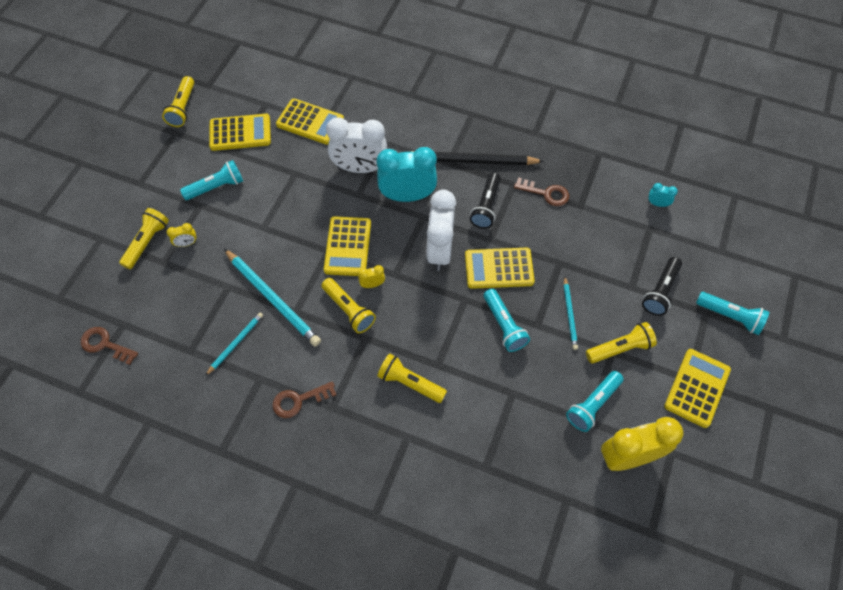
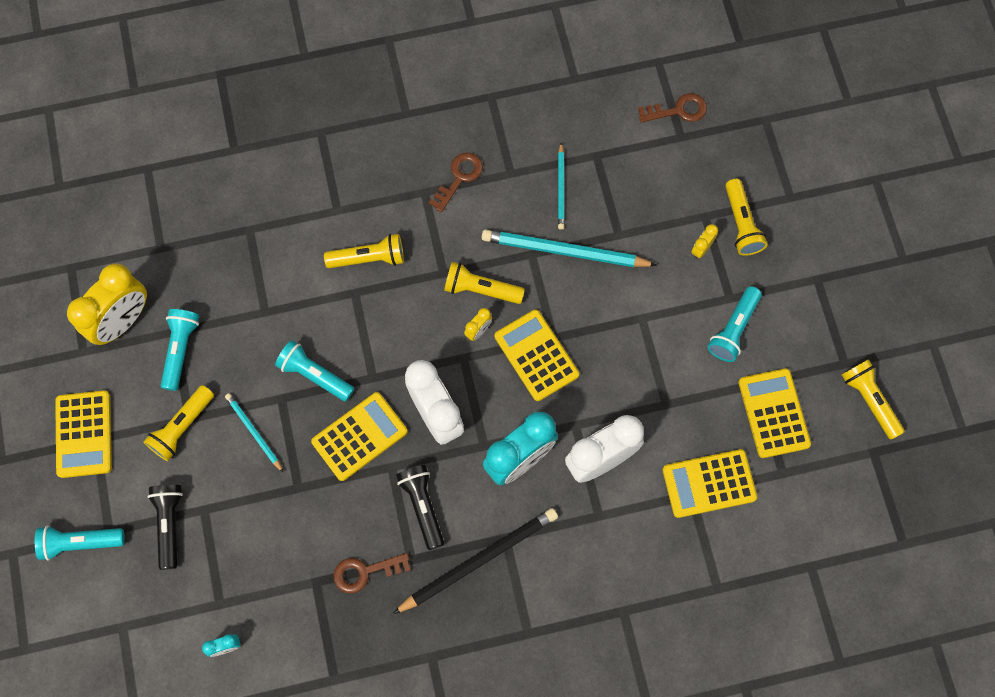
camera: 145 degrees right, 10 degrees up
(240, 133) = (773, 413): yellow calculator -> yellow calculator turned 120 degrees clockwise

